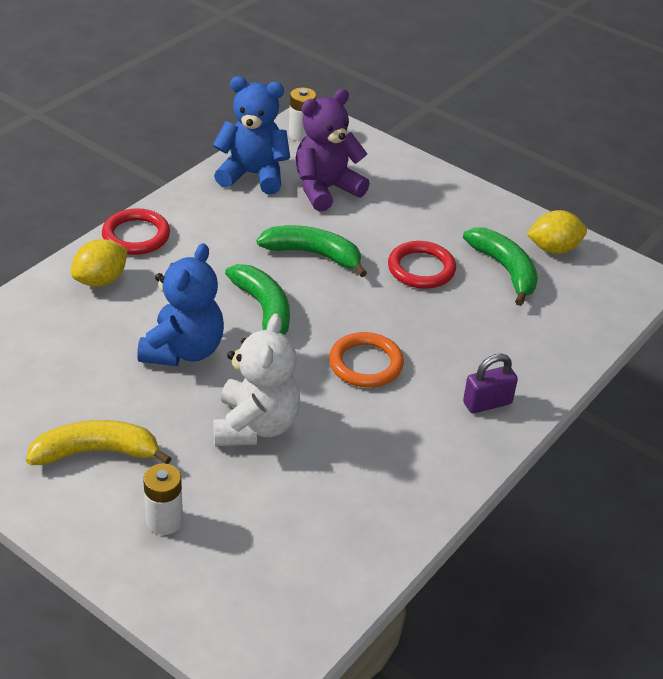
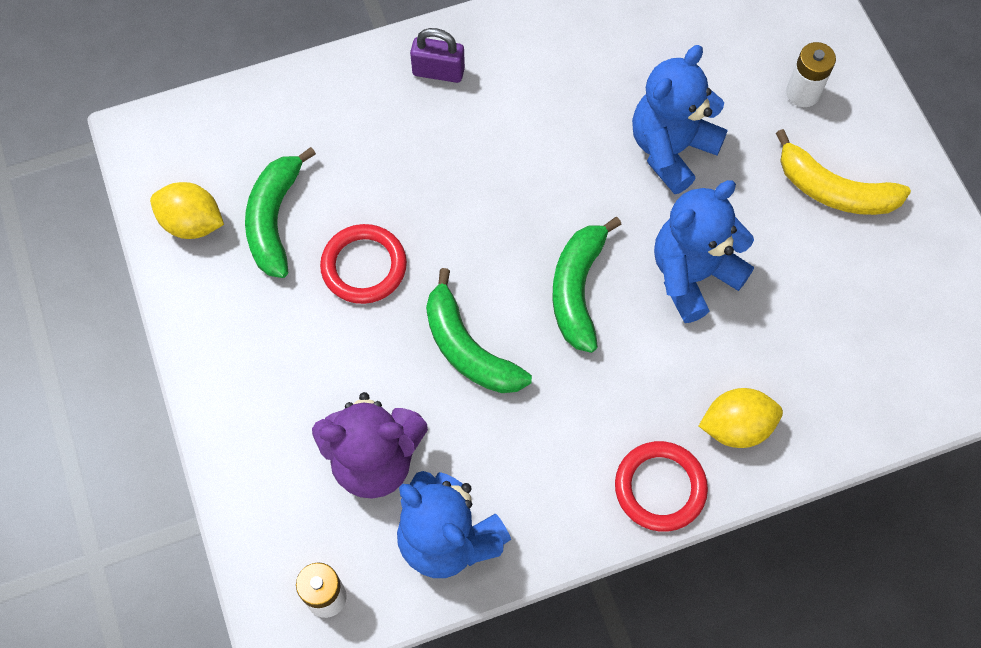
camera: 145 degrees left, 25 degrees up
(255, 426) = (671, 149): white teddy bear -> blue teddy bear
(366, 364) = (519, 169): orange ring -> none

